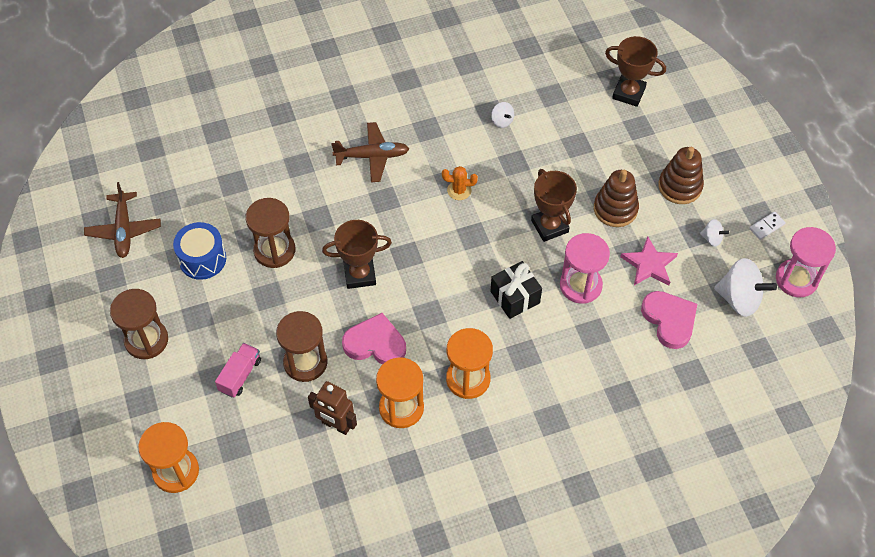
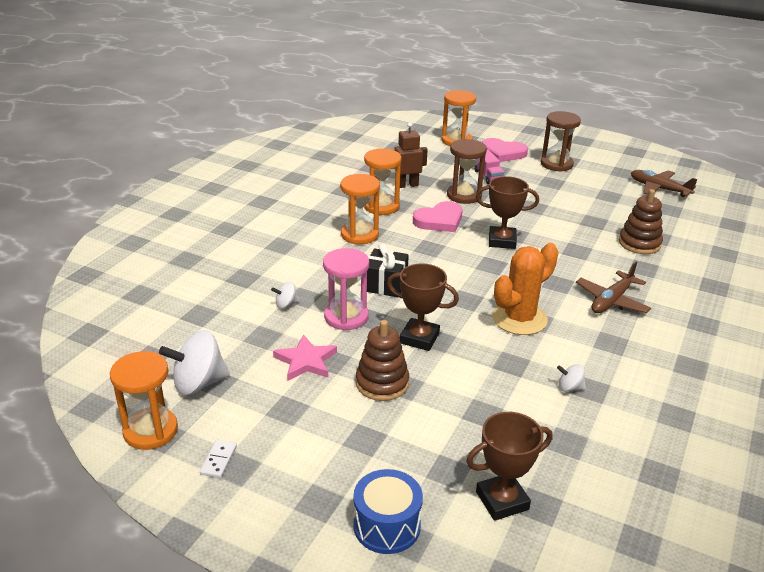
camera: 135 degrees right, 25 degrees down
(202, 259) = (597, 200): blue drum -> blue drum (387, 526)
(274, 250) = (569, 224): brown hourglass -> none
(360, 274) = (502, 241): brown trophy -> brown trophy turned 60 degrees clockwise
(459, 190) = (519, 319): orange cactus -> orange cactus, size x2.08
(669, 320) = (249, 335): pink heart -> pink heart (503, 153)
(680, 186) = (344, 440): brown stacking toy -> brown stacking toy (639, 243)
(712, 238) = (267, 414): white spinning top -> white spinning top (286, 304)
(796, 279) = (150, 431): pink hourglass -> orange hourglass

